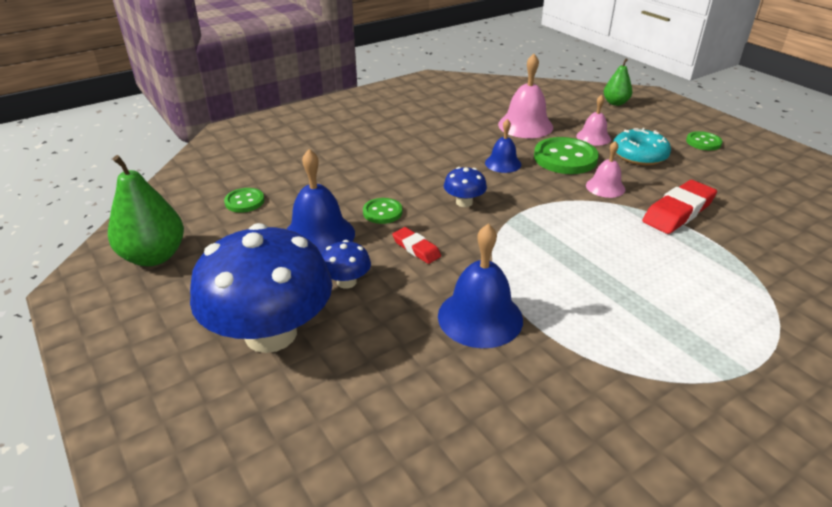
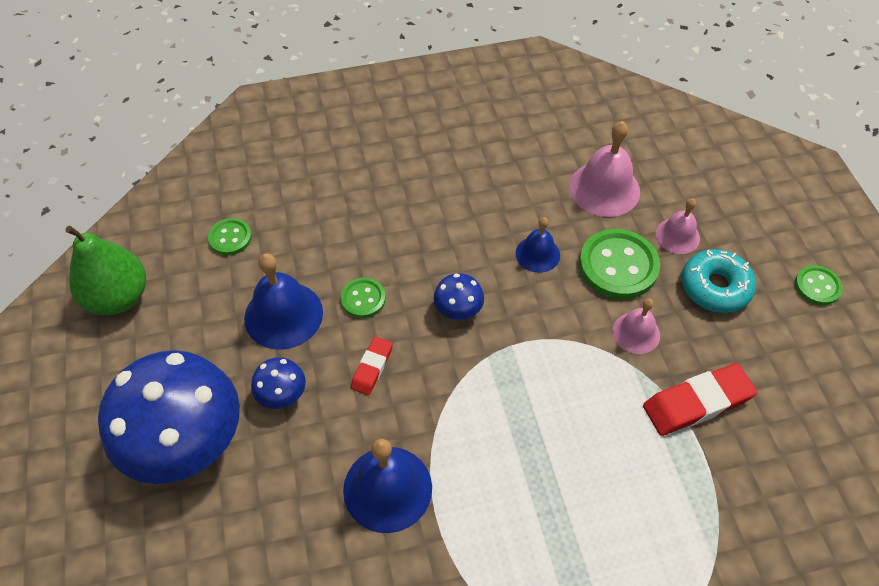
camera: 20 degrees right, 20 degrees up
(416, 248) = (372, 367): red eraser -> red eraser turned 45 degrees clockwise
(615, 103) = (750, 173): green pear -> none

